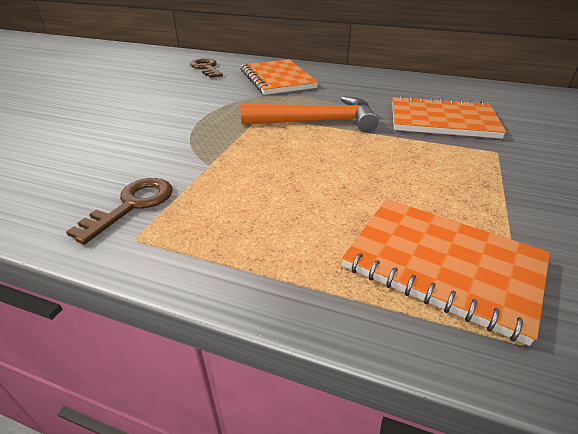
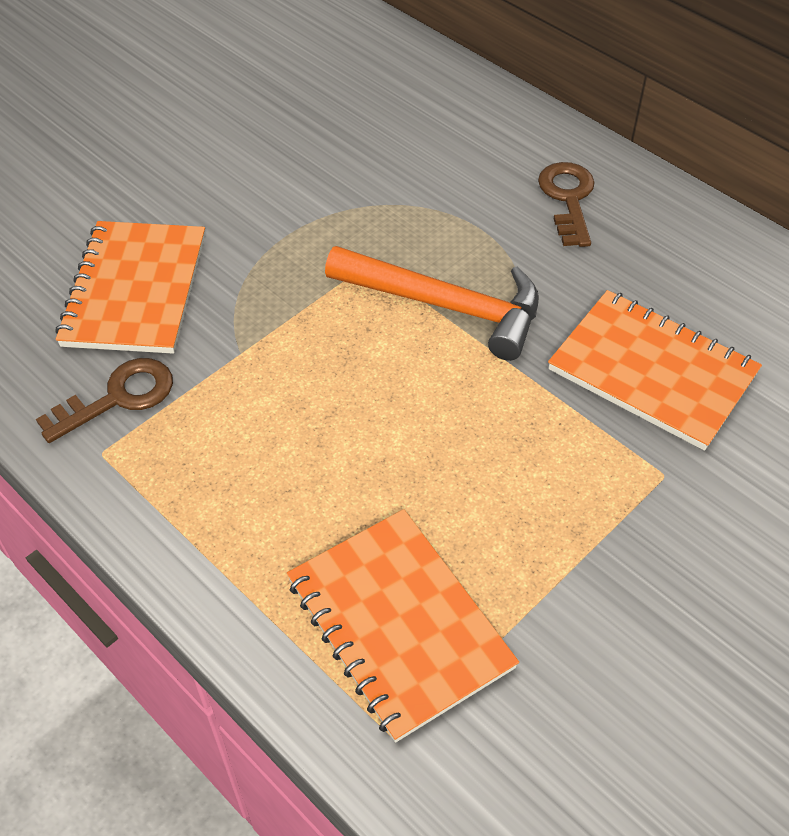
camera: 25 degrees right, 15 degrees up
(206, 68) = (363, 83): brown key -> brown key (568, 199)
(277, 79) = (463, 158): orange notebook -> orange notebook (135, 290)

